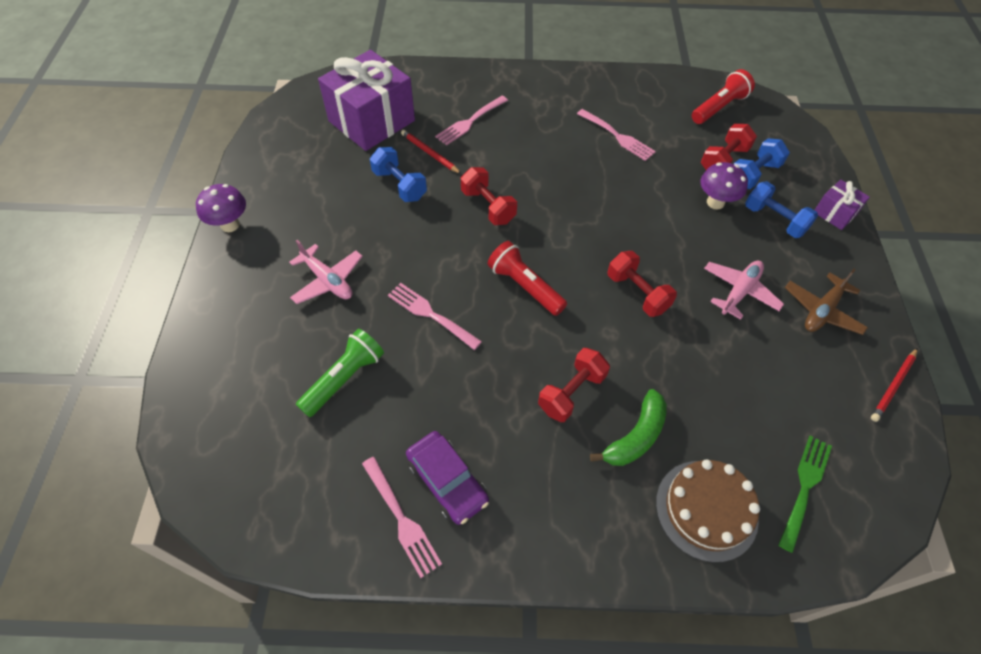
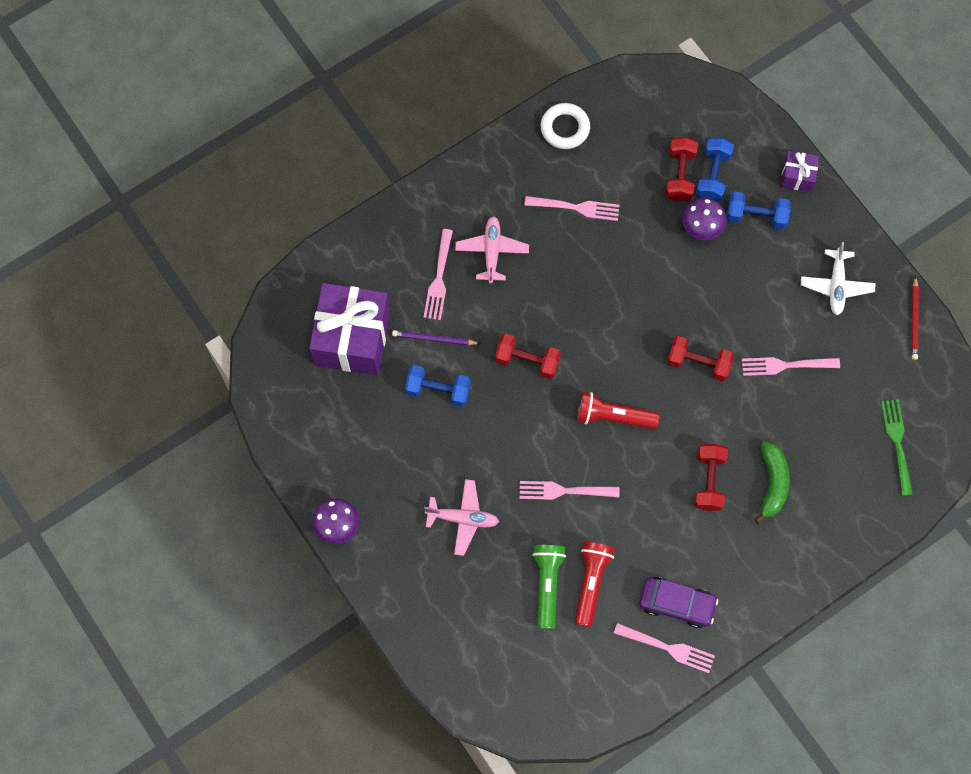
camera: 35 degrees left, 15 degrees up
(429, 153) = (434, 339): red pencil -> purple pencil
(649, 89) = (565, 128): none -> white ring
(706, 509) = (847, 503): brown cake -> none
(719, 107) = (638, 111): red flashlight -> red flashlight (591, 583)
(724, 344) = (785, 365): none -> pink fork
(739, 292) = (769, 309): pink plane -> pink plane (492, 251)
(822, 311) = (836, 285): brown plane -> white plane

